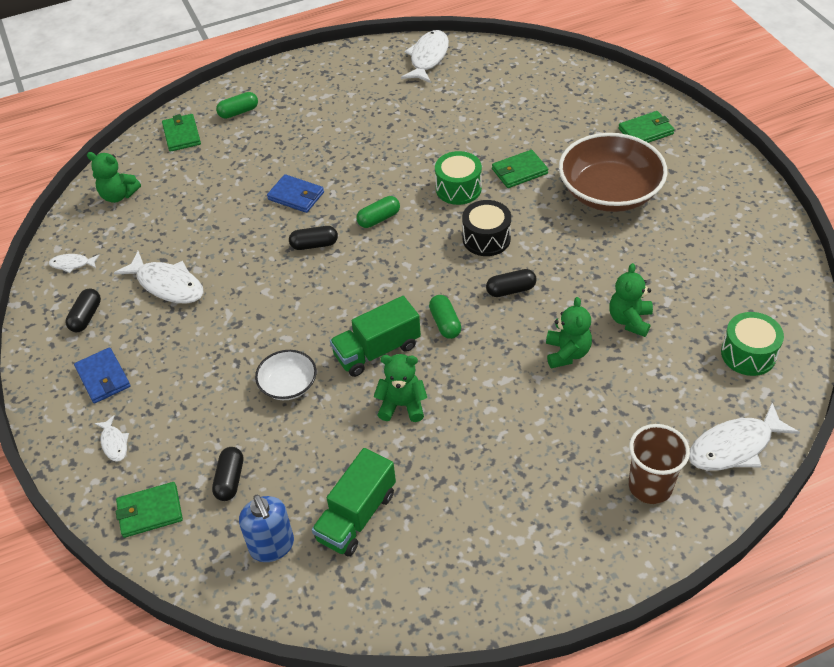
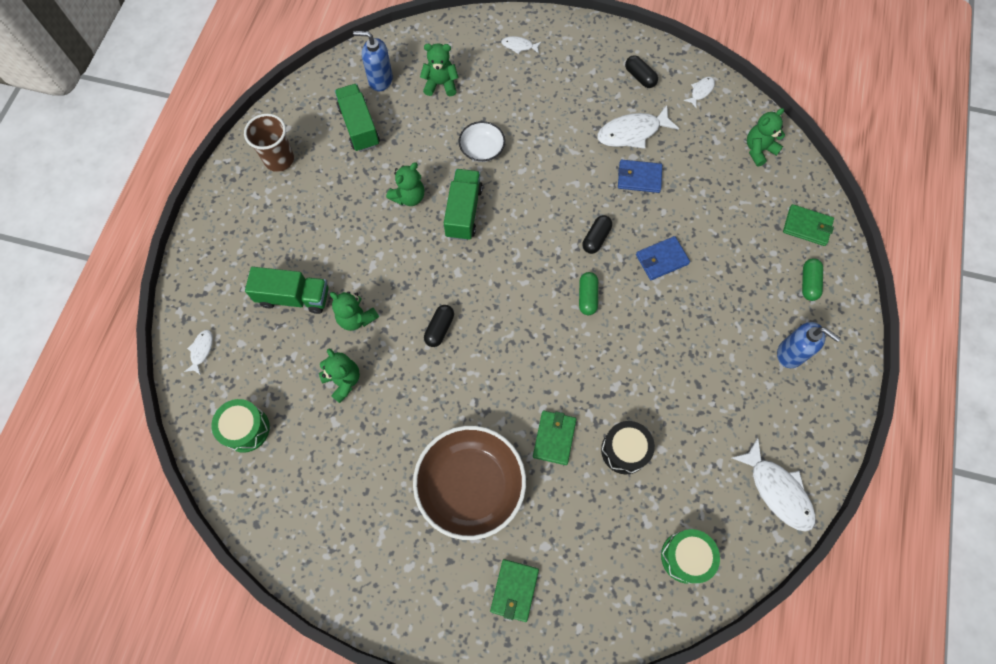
camera: 125 degrees right, 20 degrees up
(103, 377) = (576, 63): blue wallet -> blue wallet (639, 177)
(150, 511) = (455, 40): green wallet -> none
(230, 480) = (440, 84): black capsule -> green teddy bear
(313, 95) = (791, 353): none -> blue soap dispenser
(445, 323) = (449, 266): green capsule -> none
(458, 188) = (573, 376): green drum -> green drum (685, 557)
(486, 238) = (502, 353): black drum -> black drum (624, 450)
(603, 416) = (294, 297): none -> green truck
(650, 486) = (228, 280): brown cup -> brown cup (279, 159)
(734, 446) = (201, 350): white fish -> white fish, size x0.51

